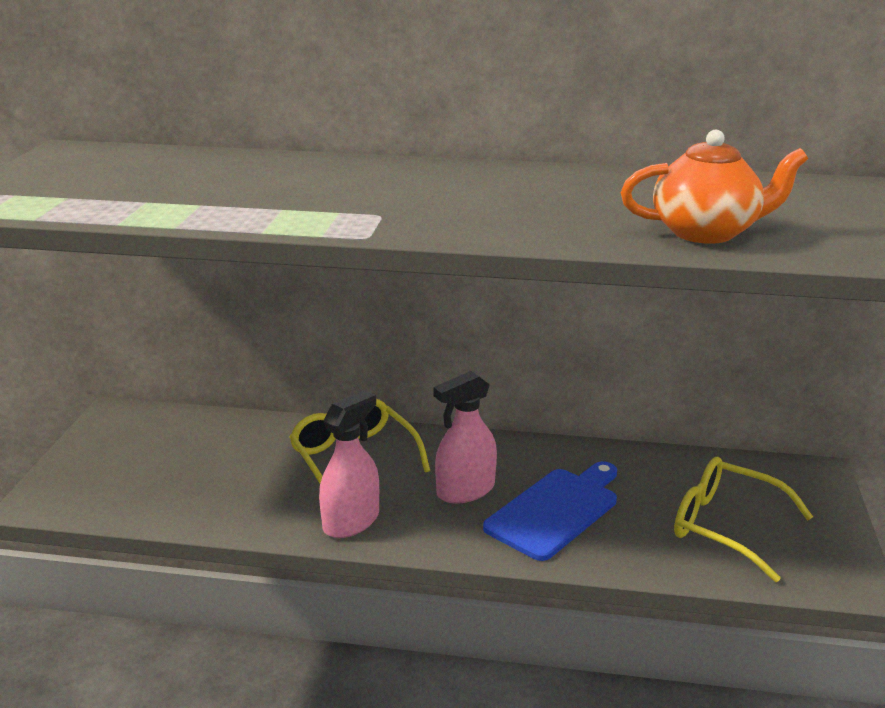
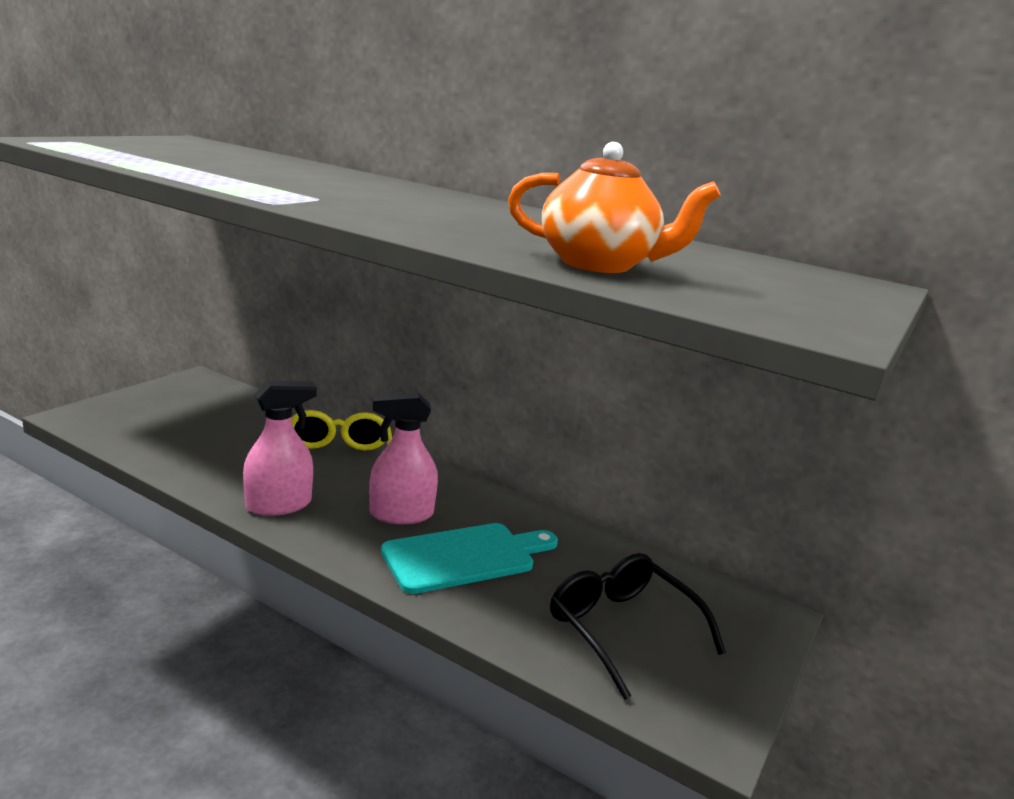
camera: 20 degrees right, 5 degrees down
(556, 511) = (465, 557): blue cutting board -> turquoise cutting board
(727, 527) = (623, 630): yellow glasses -> black glasses

